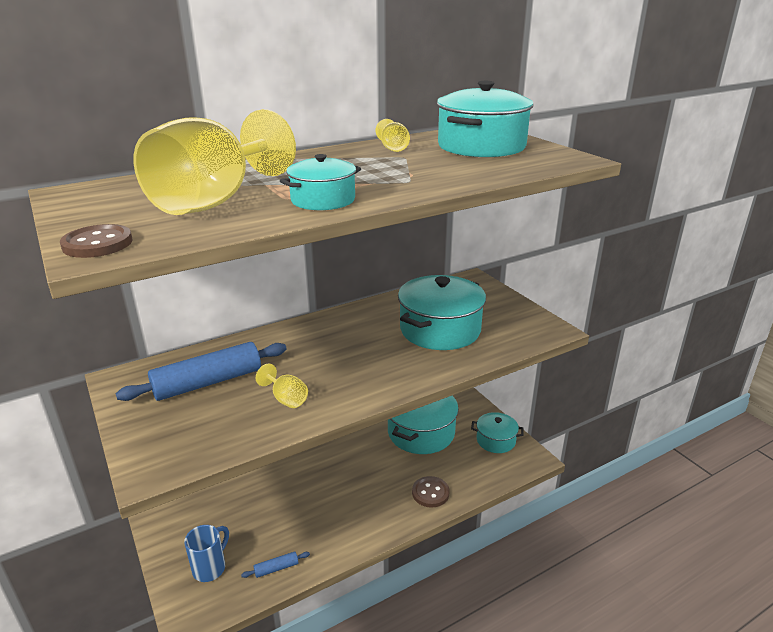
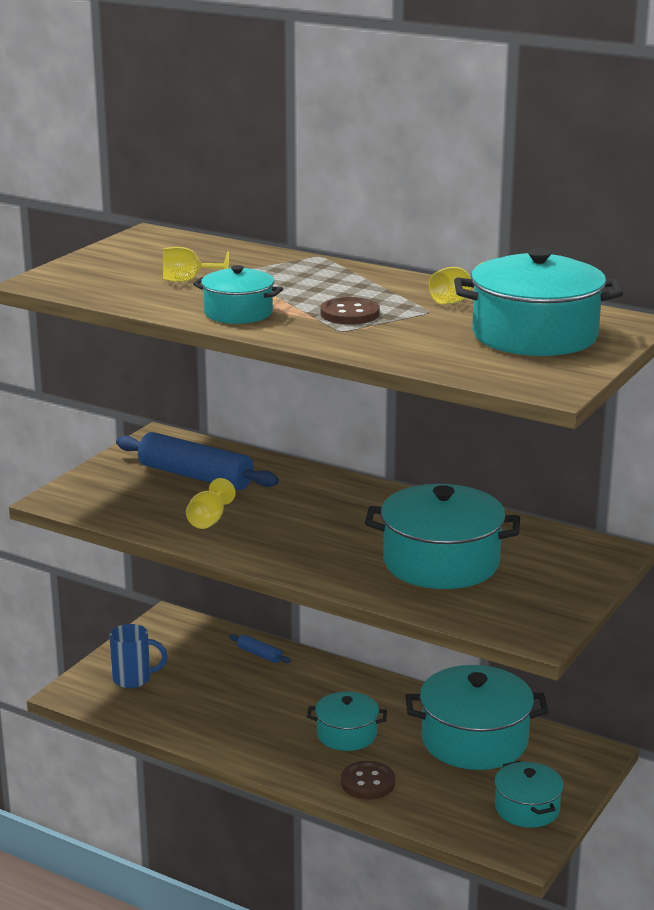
camera: 60 degrees right, 5 degrees down
(97, 244) = (58, 277): brown button -> brown button (350, 314)
(215, 201) = (187, 281): yellow goblet -> yellow goblet, size x0.41
(276, 568) = (164, 717): blue rolling pin -> blue rolling pin (259, 654)
(374, 481) = (347, 734): none -> turquoise pot

